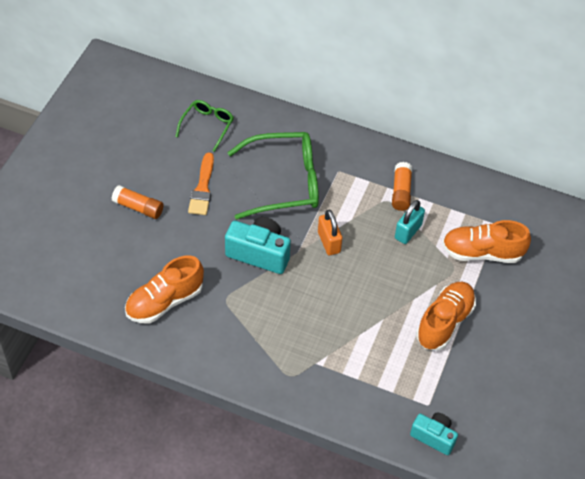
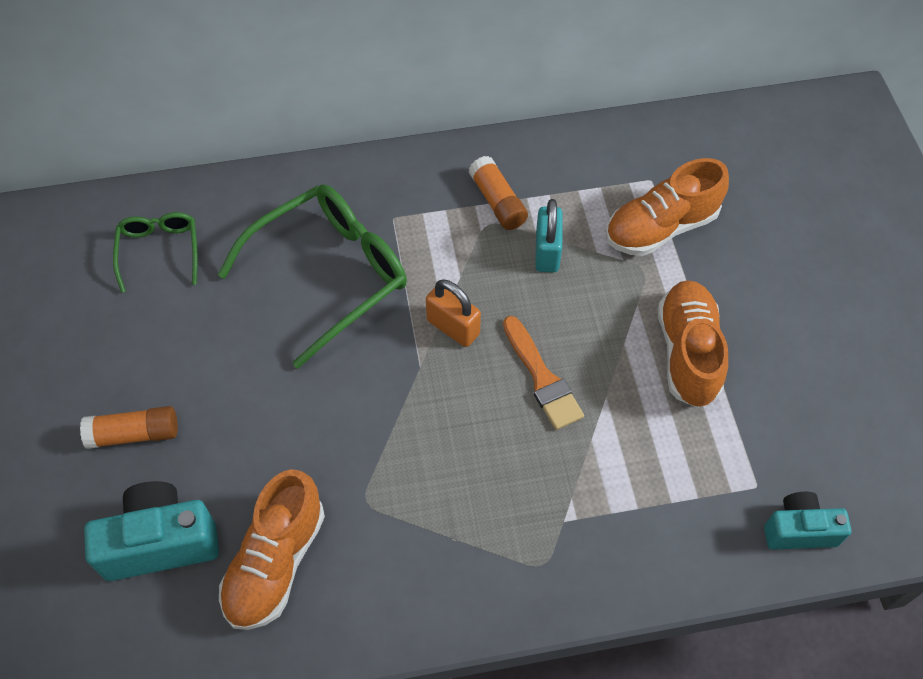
camera: 30 degrees left, 5 degrees up
(202, 188) = (215, 349): orange brush -> orange brush (542, 378)
(259, 253) = (367, 401): turquoise camera -> turquoise camera (161, 542)

